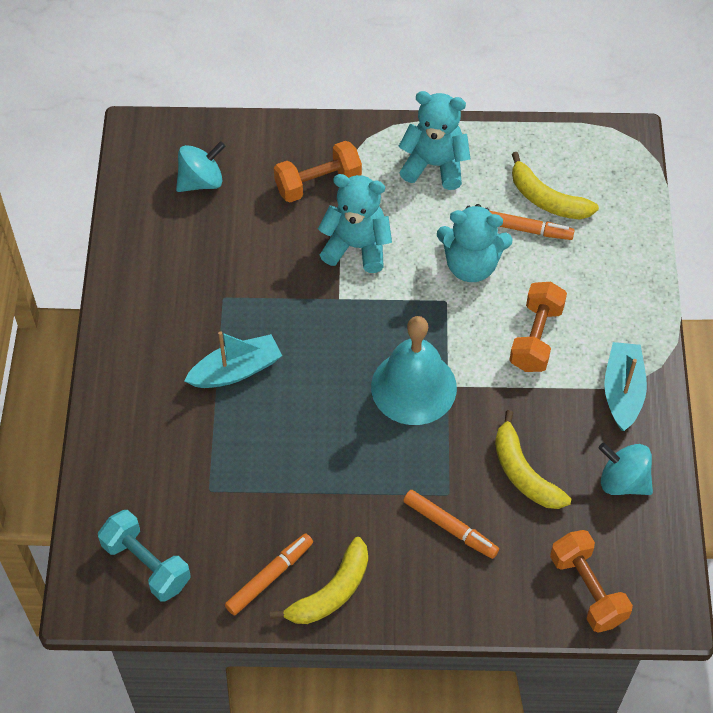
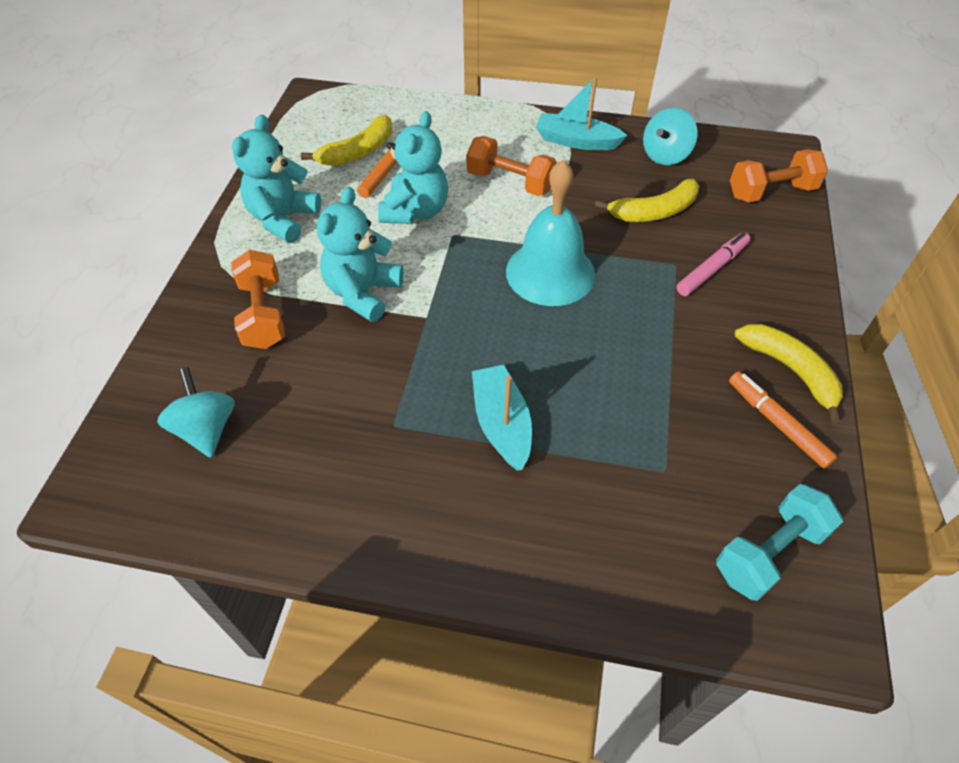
camera: 80 degrees left, 5 degrees down
(449, 527) = (711, 269): orange marker -> pink marker

